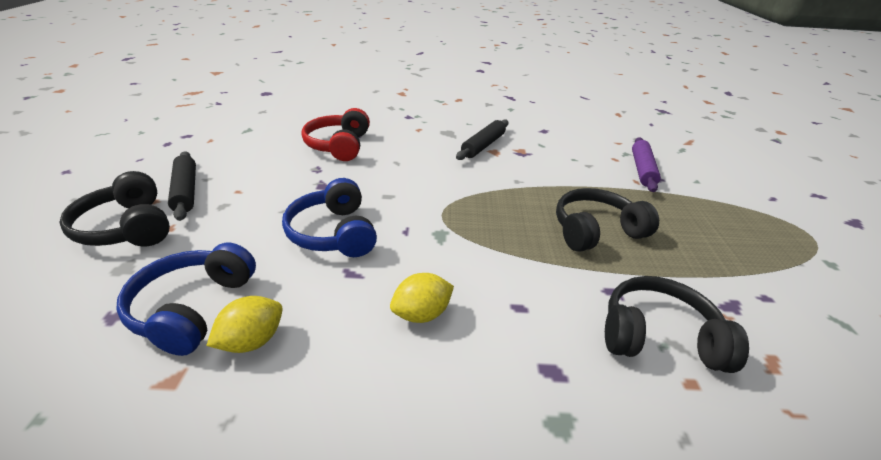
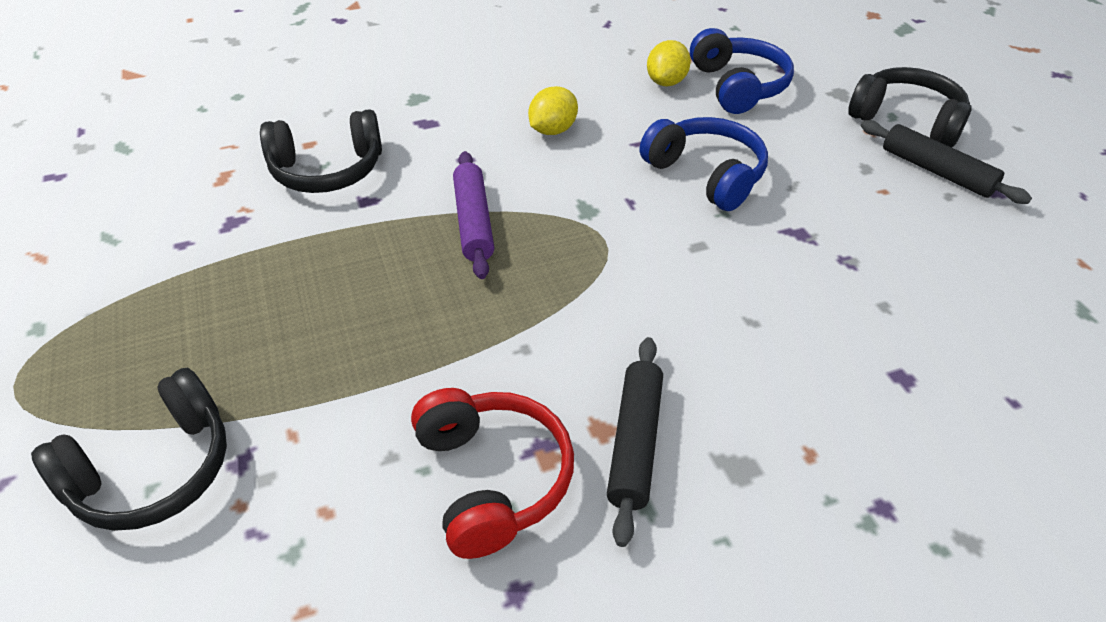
camera: 160 degrees right, 10 degrees up
(339, 145) = (888, 329): red headphones -> red headphones (492, 479)
(596, 231) = (383, 279): black headphones -> black headphones (154, 471)
(642, 170) = (268, 486): purple rolling pin -> purple rolling pin (474, 222)

